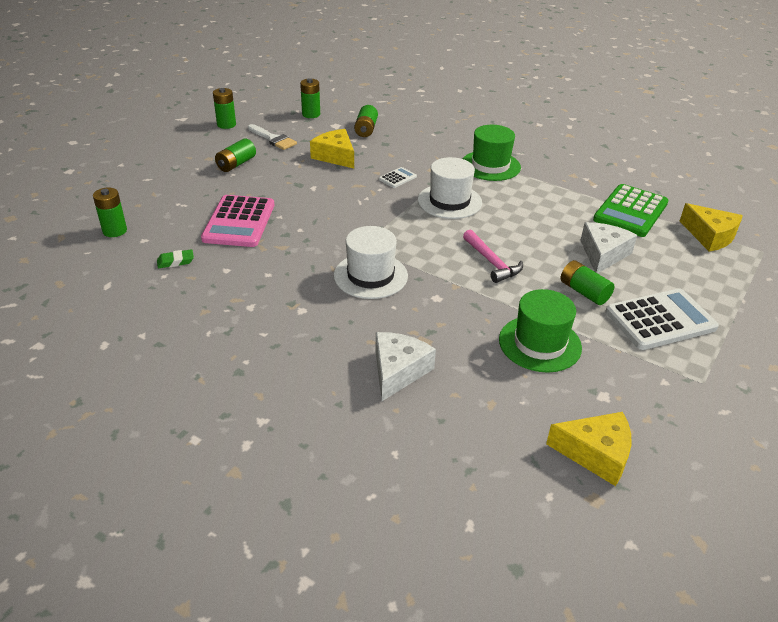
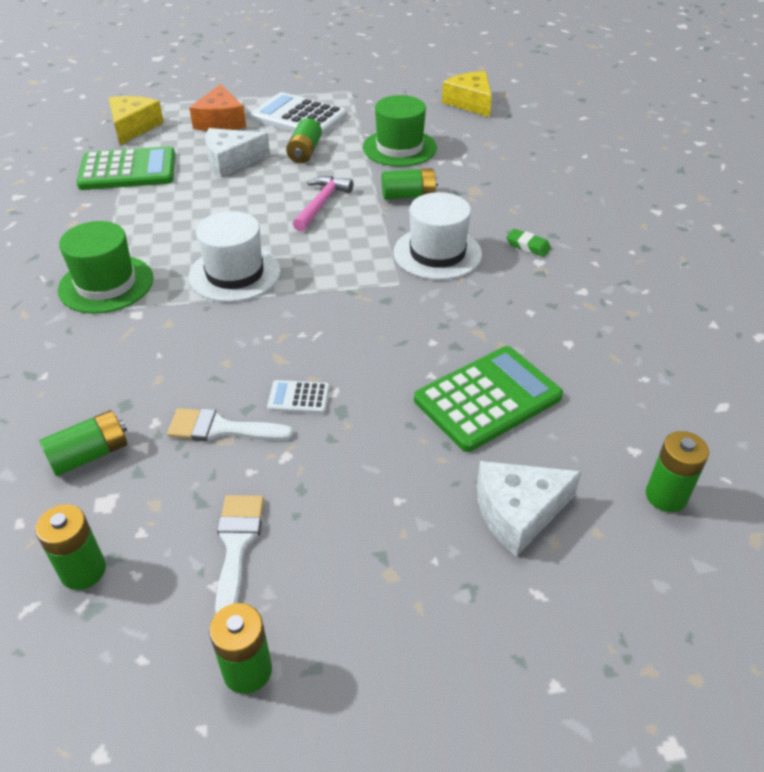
camera: 130 degrees left, 5 degrees up
(175, 261) = (617, 389): green eraser -> green eraser (528, 246)
(236, 164) = (367, 521): green battery -> green battery (408, 195)
(239, 222) = (487, 398): pink calculator -> green calculator
(335, 156) = (221, 429): yellow cheese -> white brush
(397, 178) = (222, 337): white calculator -> white calculator (299, 398)
(398, 371) = (521, 185): white cheese -> white cheese (518, 512)
(687, 277) = (221, 121): none -> orange cheese

